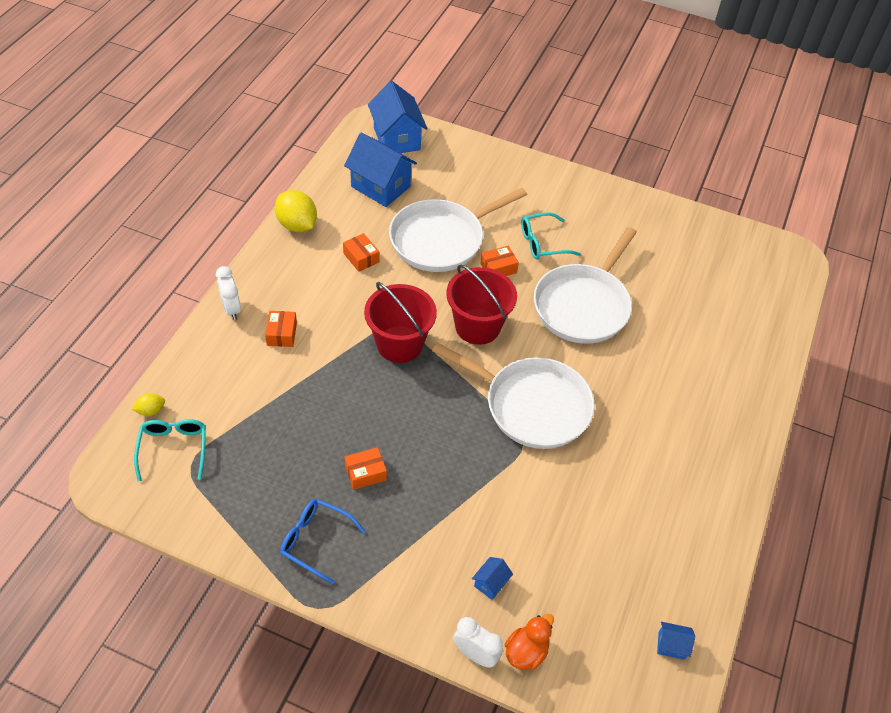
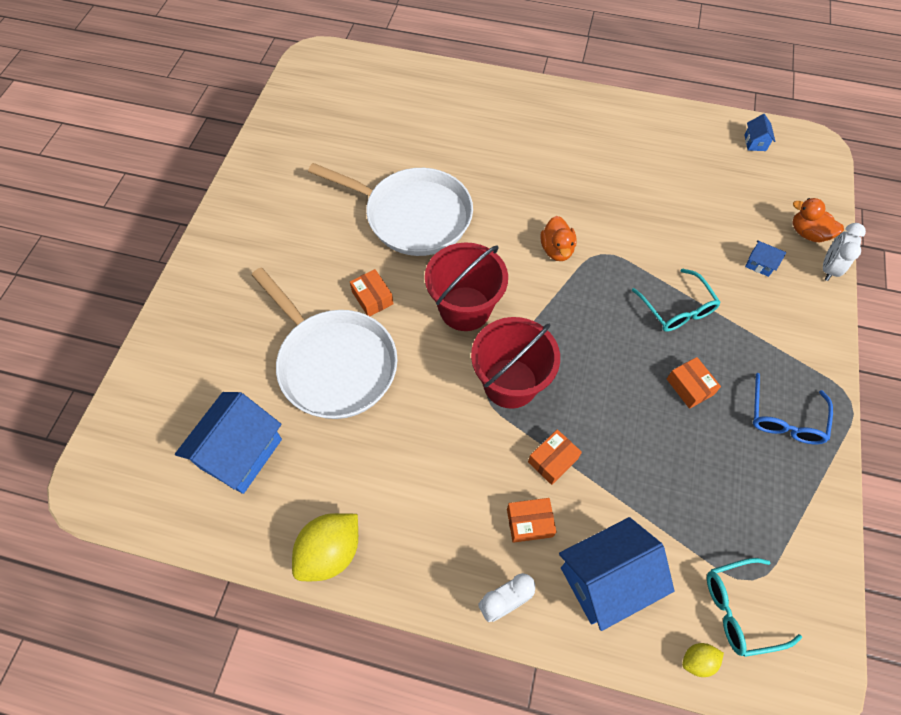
camera: 95 degrees left, 10 degrees up
(151, 410) = (697, 660): yellow lemon -> yellow lemon turned 75 degrees counterclockwise
(361, 258) = (380, 452): orange box -> orange box (553, 460)
(397, 139) = (136, 450): blue house -> blue house (605, 579)
(532, 406) = (556, 250): white pan -> orange duck
(542, 243) = (325, 259): turquoise glasses -> turquoise glasses (677, 309)

